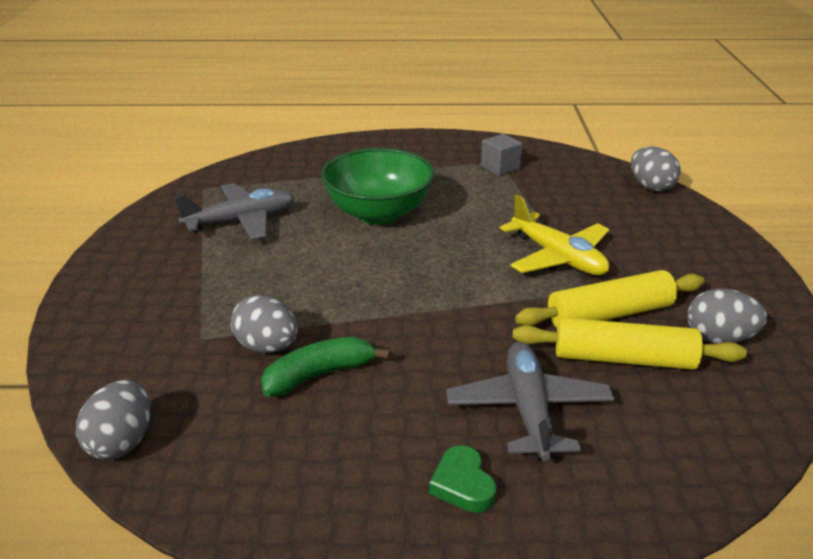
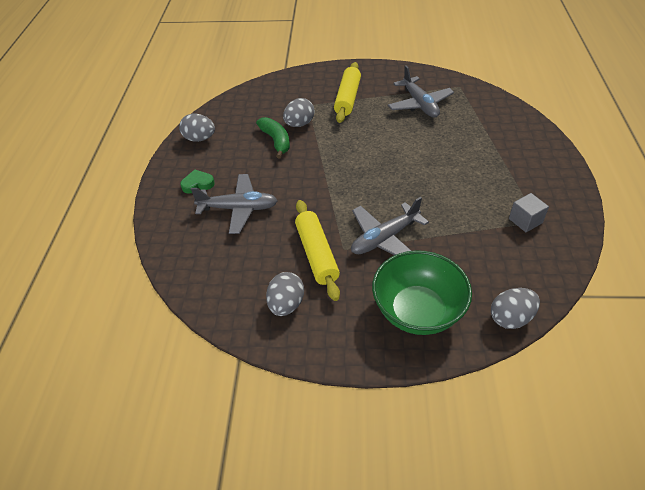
camera: 95 degrees right, 15 degrees up
(121, 442) = (244, 95): grey egg -> grey egg (199, 139)
(378, 213) = (436, 156): green bowl -> green bowl (417, 311)
(558, 257) = (385, 238): yellow plane -> grey plane
(623, 359) = (272, 253): yellow rolling pin -> yellow rolling pin (347, 98)

